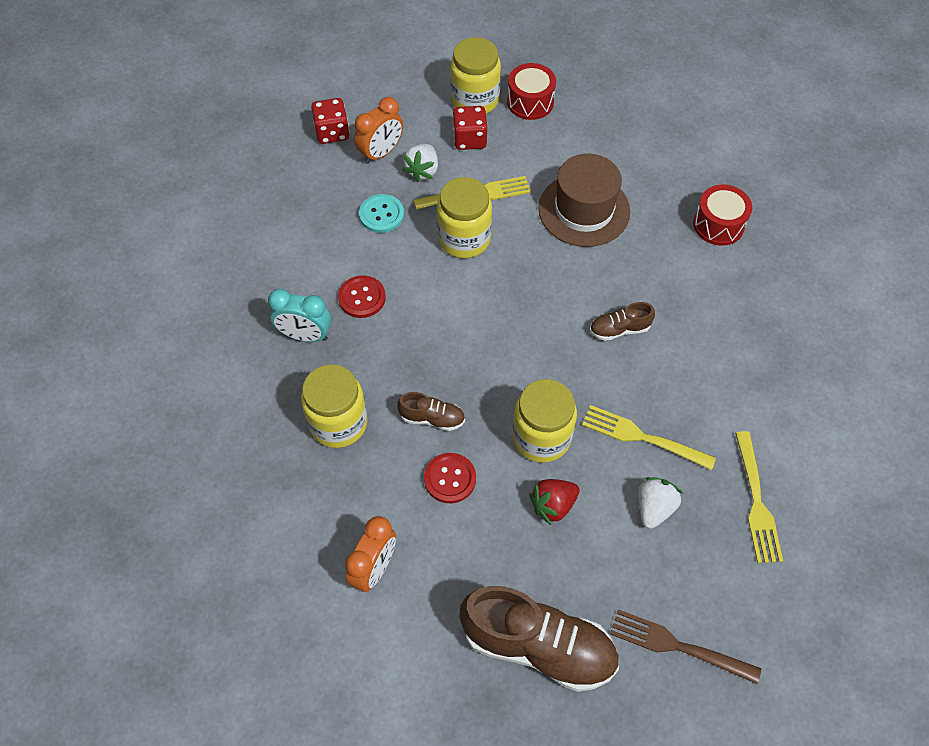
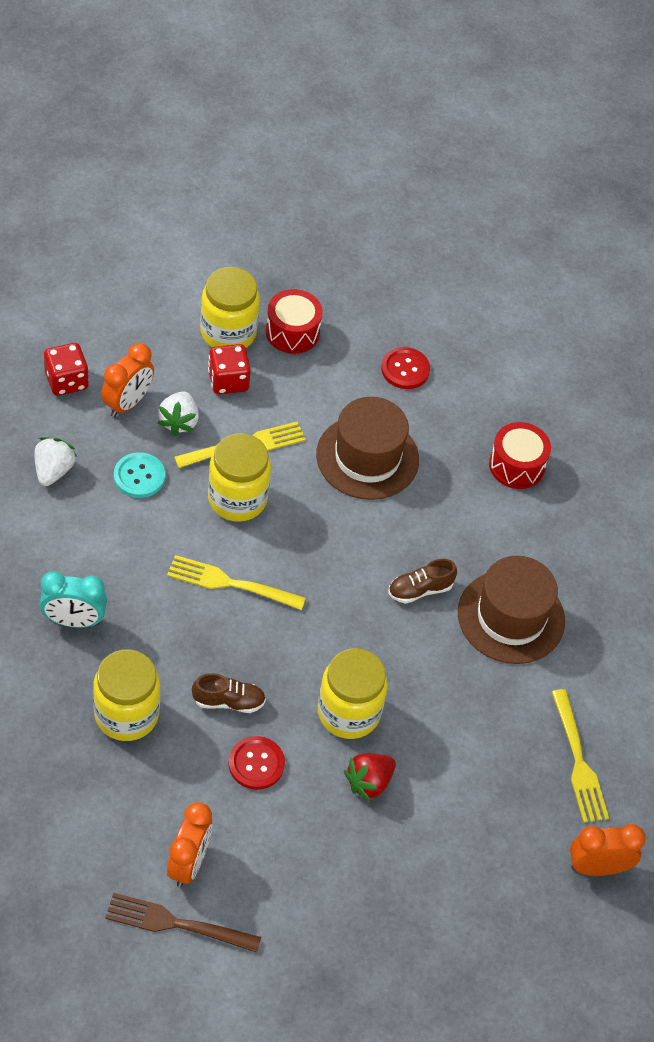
camera: 15 degrees left, 5 degrees down
(362, 298) = (131, 574): red button -> red button (405, 369)
(538, 646) = (369, 924): brown shoe -> none
(642, 437) = (455, 704): yellow fork -> yellow fork (230, 583)
(654, 508) = (474, 776): white strawberry -> white strawberry (53, 470)
(678, 646) = (510, 911): brown fork -> brown fork (176, 924)
(702, 360) = (511, 617): none -> brown hat
(768, 609) = (597, 867): none -> orange clock

